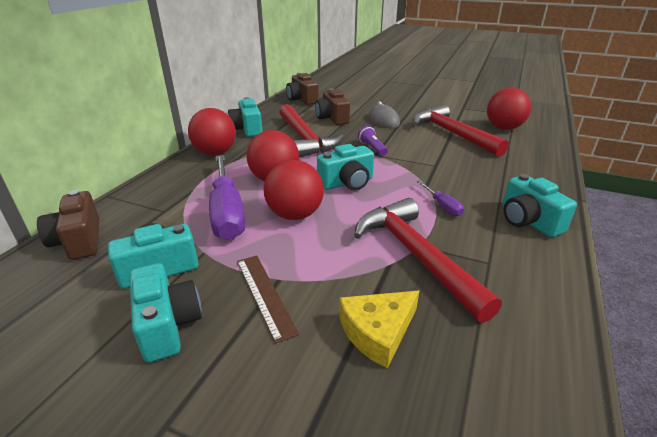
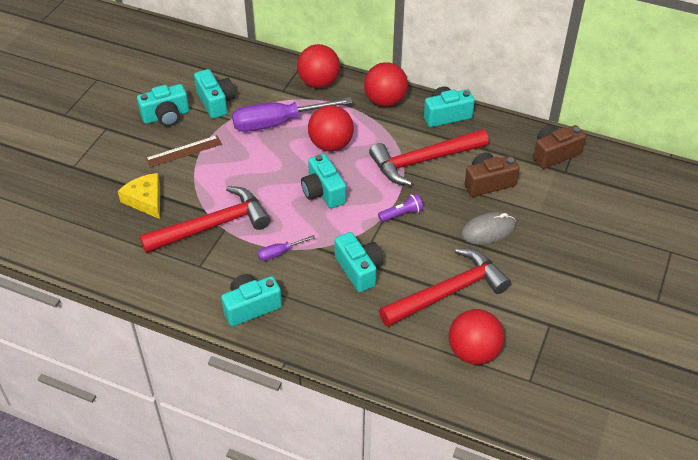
camera: 90 degrees right, 15 degrees up
(79, 241) = (248, 61): brown camera -> none
(295, 215) = (272, 160): red ball -> red ball (319, 82)
(446, 166) = (359, 269): none -> turquoise camera

